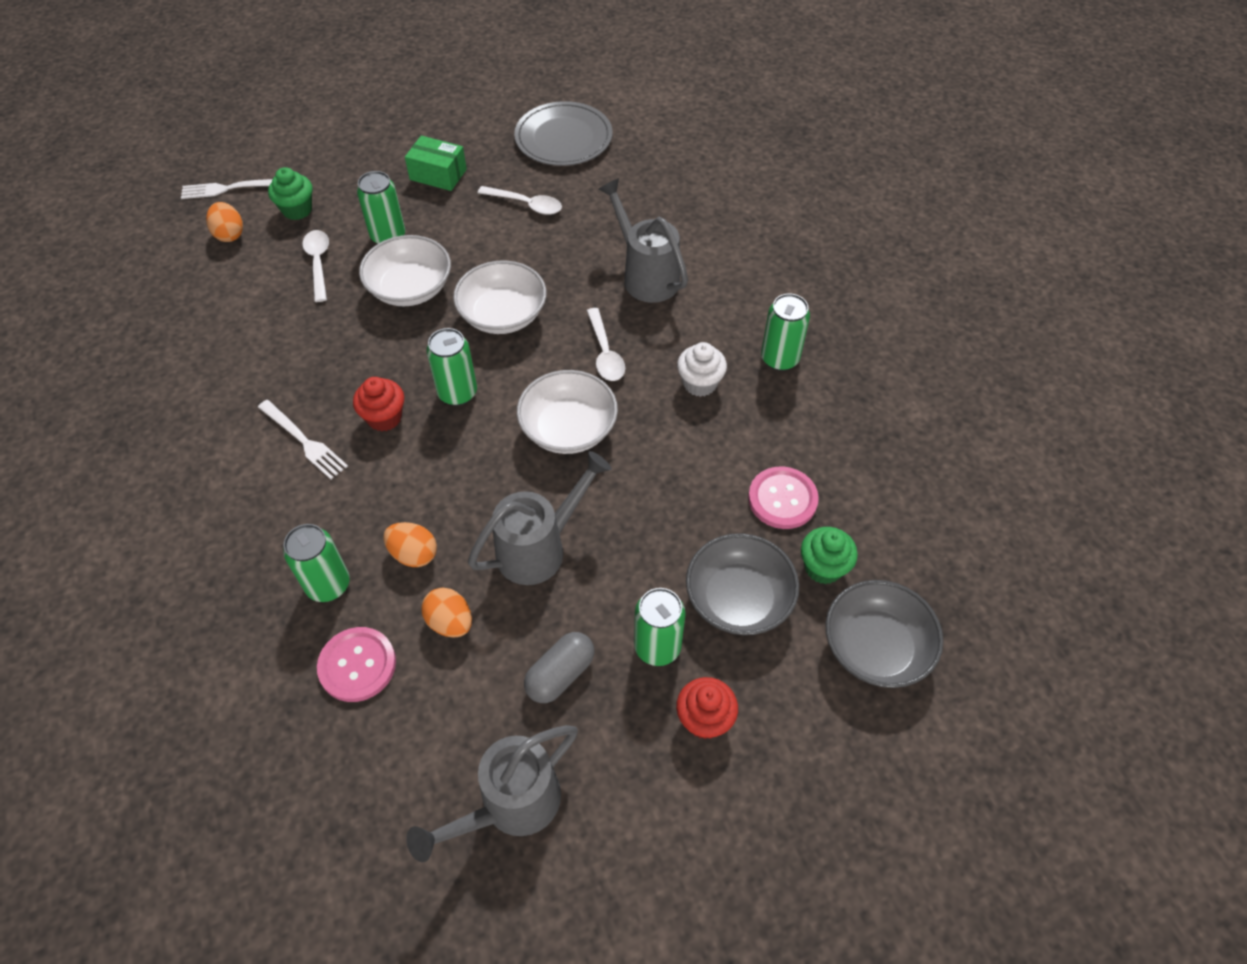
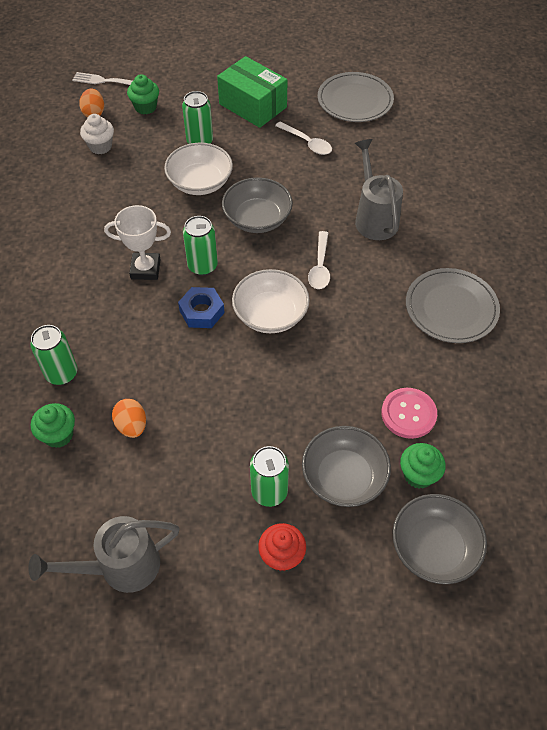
camera: 20 degrees right, 0 degrees up
(304, 441) = (85, 270): white fork -> none
(318, 263) = (144, 148): white spoon -> none
(357, 665) = (58, 435): pink button -> green cupcake
(384, 417) = (145, 269): red cupcake -> white trophy
(414, 554) = (126, 370): orange egg -> none
(438, 174) = (253, 105): green box -> green box, size x1.56
(480, 450) = (202, 312): none -> blue nut
(503, 315) = (257, 219): white bowl -> grey bowl
(539, 548) = (214, 394): grey watering can -> none
(560, 674) = (192, 488): grey capsule -> none
(700, 383) = (381, 309): white cupcake -> white cupcake (100, 146)
(779, 359) = (451, 308): green can -> grey plate

